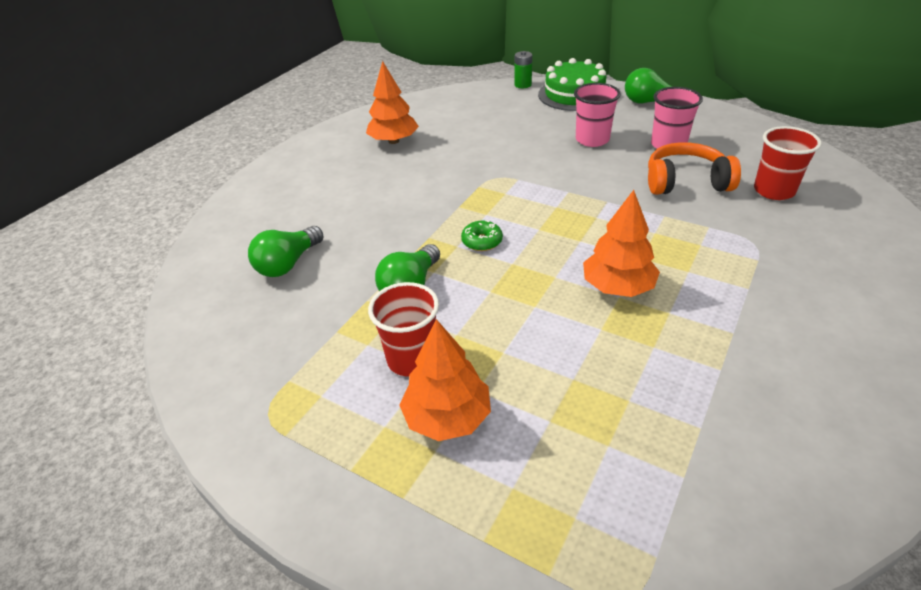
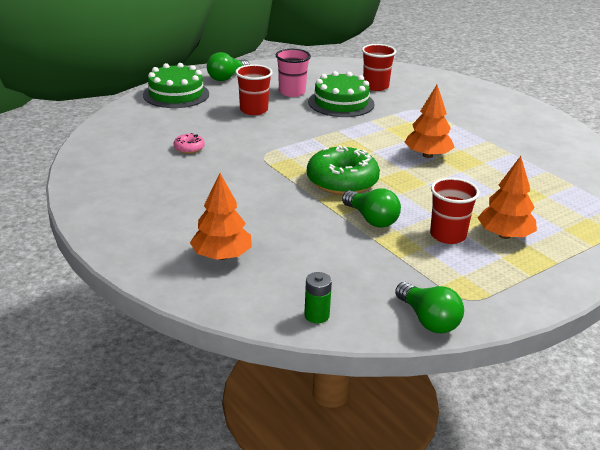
camera: 70 degrees left, 10 degrees down
(288, 264) = (296, 265): green light bulb -> green light bulb (428, 320)
(393, 141) = (148, 180): orange tree -> orange tree (221, 256)
(470, 137) = (189, 148): none -> pink donut
(482, 241) = (342, 182): green donut -> green donut, size x2.22
(523, 85) = (127, 105): green battery -> green battery (316, 315)
(592, 140) = (253, 110): pink cup -> red cup
(685, 182) = (341, 103): orange headphones -> green cake

